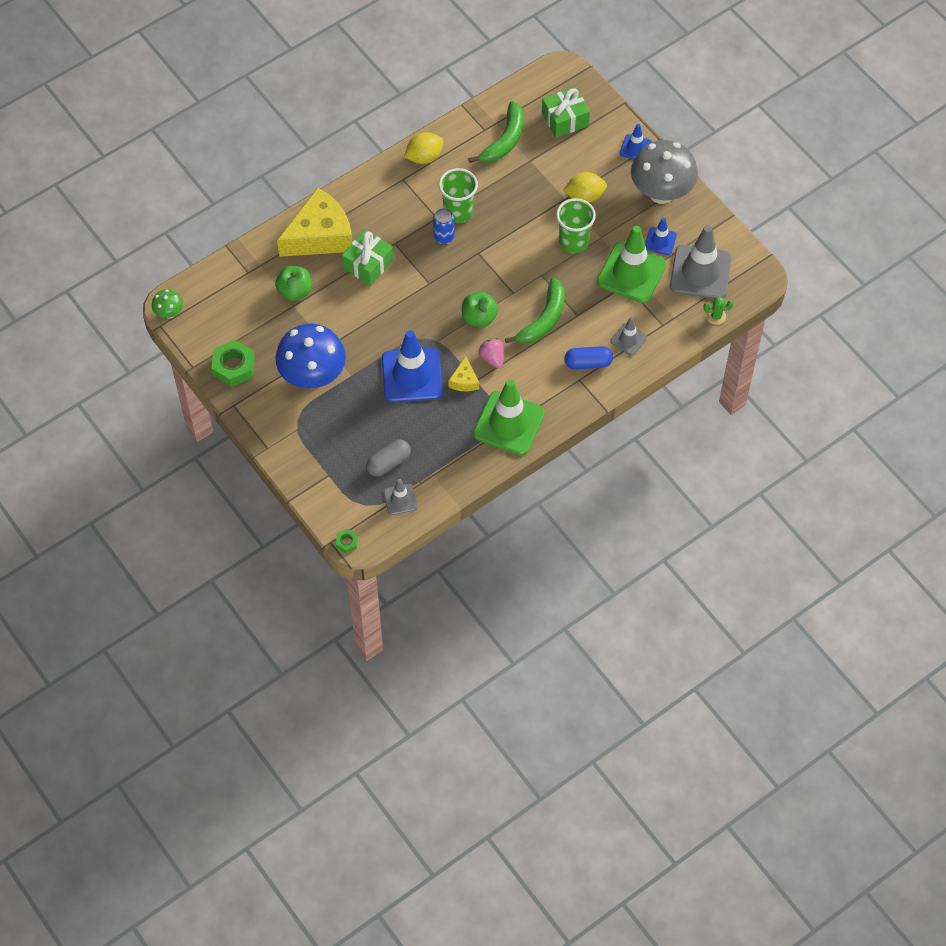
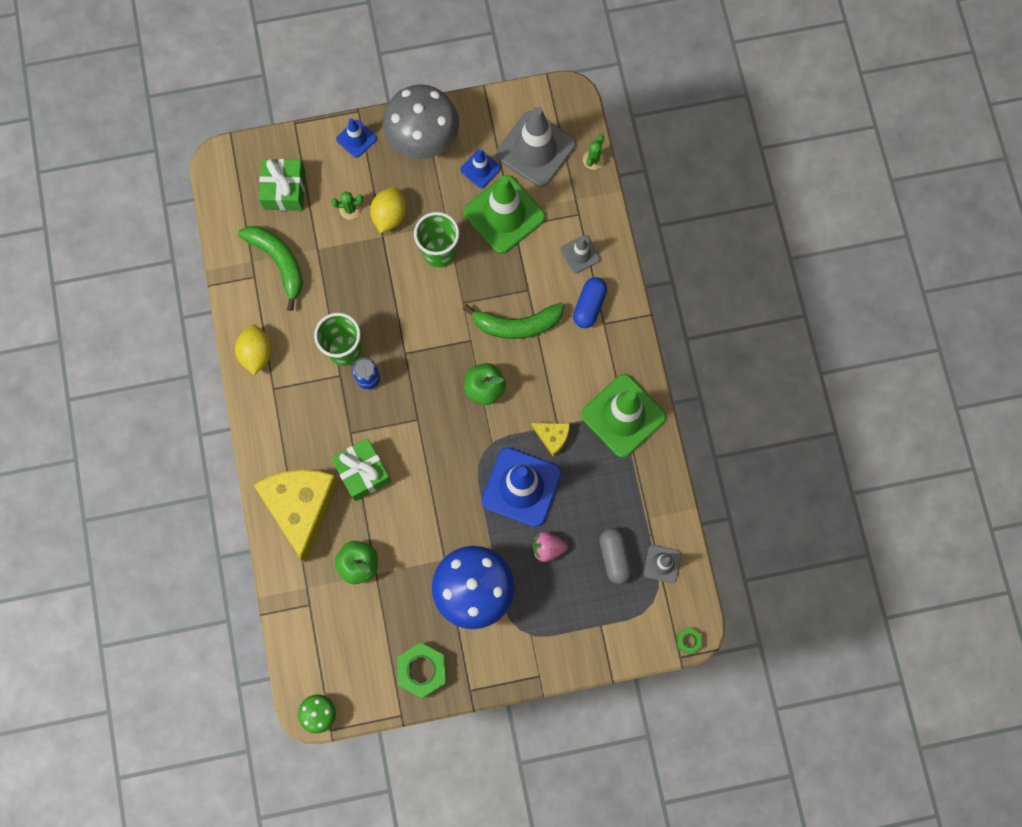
camera: 65 degrees left, 15 degrees up
(492, 358) = (539, 397): pink strawberry -> pink strawberry (547, 548)
(544, 319) = (517, 325): green banana -> green banana turned 120 degrees clockwise
(574, 168) = (350, 209): none -> green cactus

